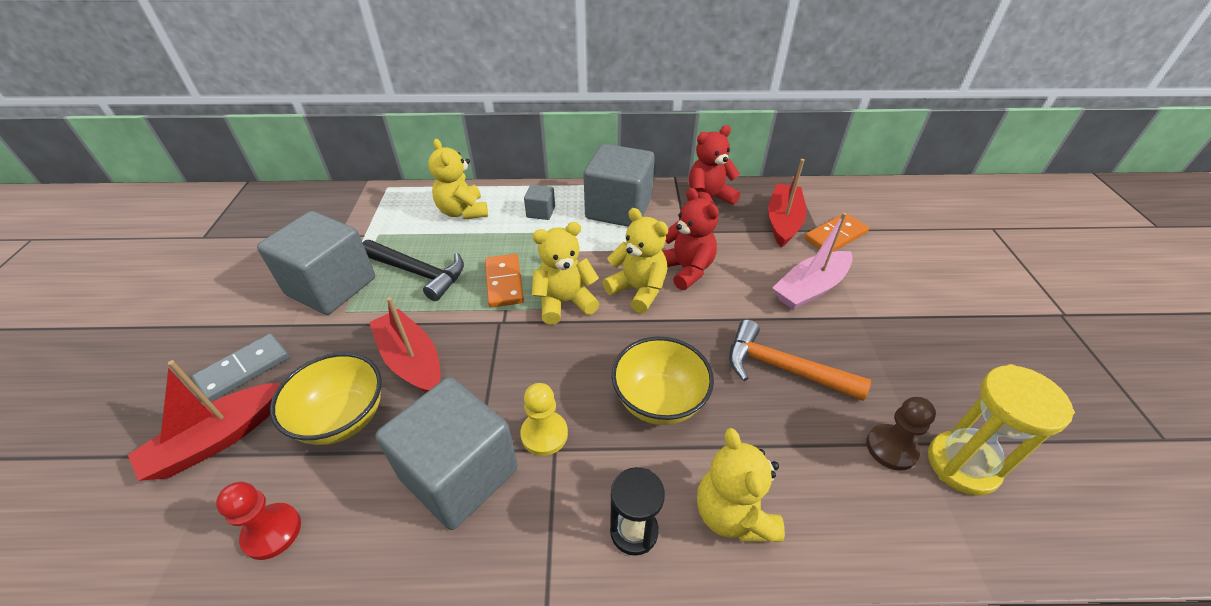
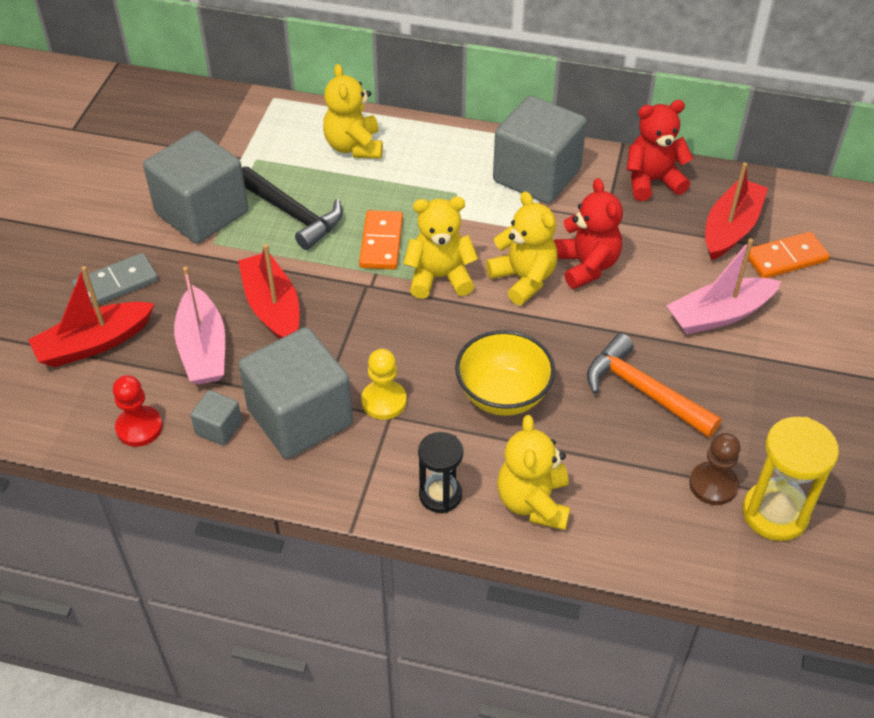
camera: 15 degrees right, 5 degrees up
(343, 419) = (203, 348): yellow bowl -> pink boat
(541, 212) = (443, 163): grey cube -> grey cube (219, 428)

